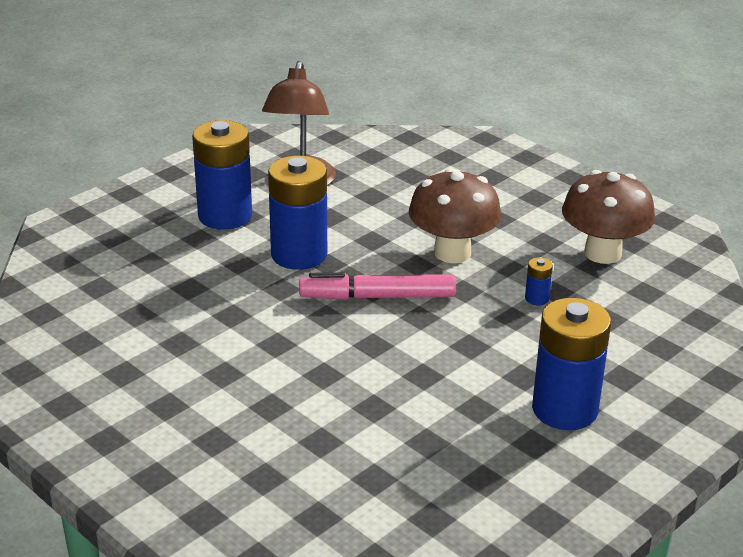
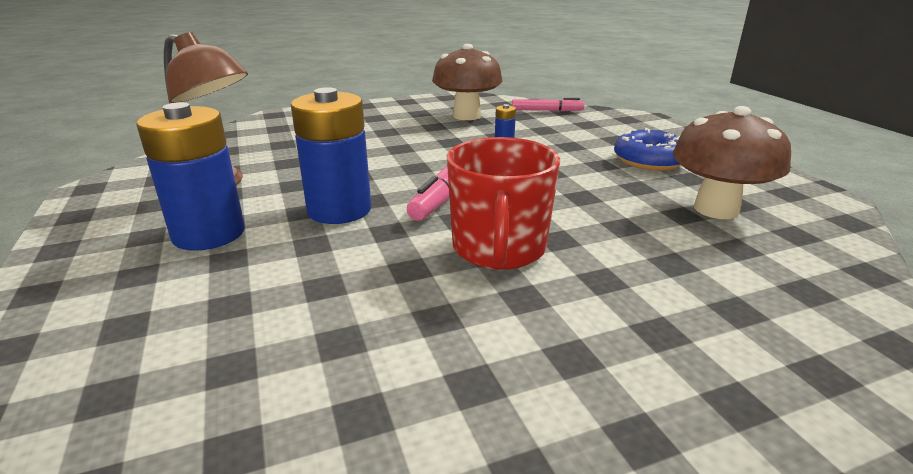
camera: 65 degrees left, 5 degrees down
(286, 347) = (499, 248): none -> red mug
(452, 252) = (414, 153): brown mushroom -> brown mushroom (716, 209)
(564, 409) = (649, 161): blue battery -> blue donut
(687, 306) = (547, 111): none -> pink marker

